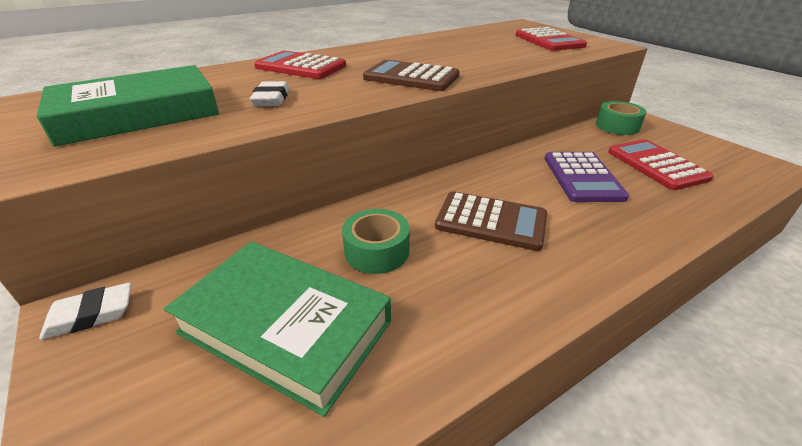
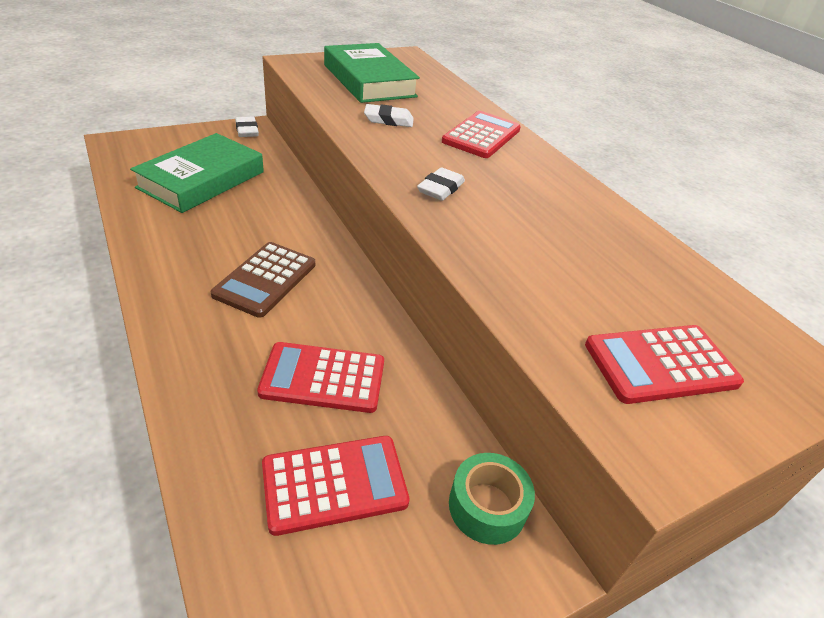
camera: 90 degrees right, 5 degrees up
(377, 251) = (254, 216): green tape -> none
(411, 77) = (440, 188): brown calculator -> white eraser
(582, 177) = (323, 378): purple calculator -> red calculator

